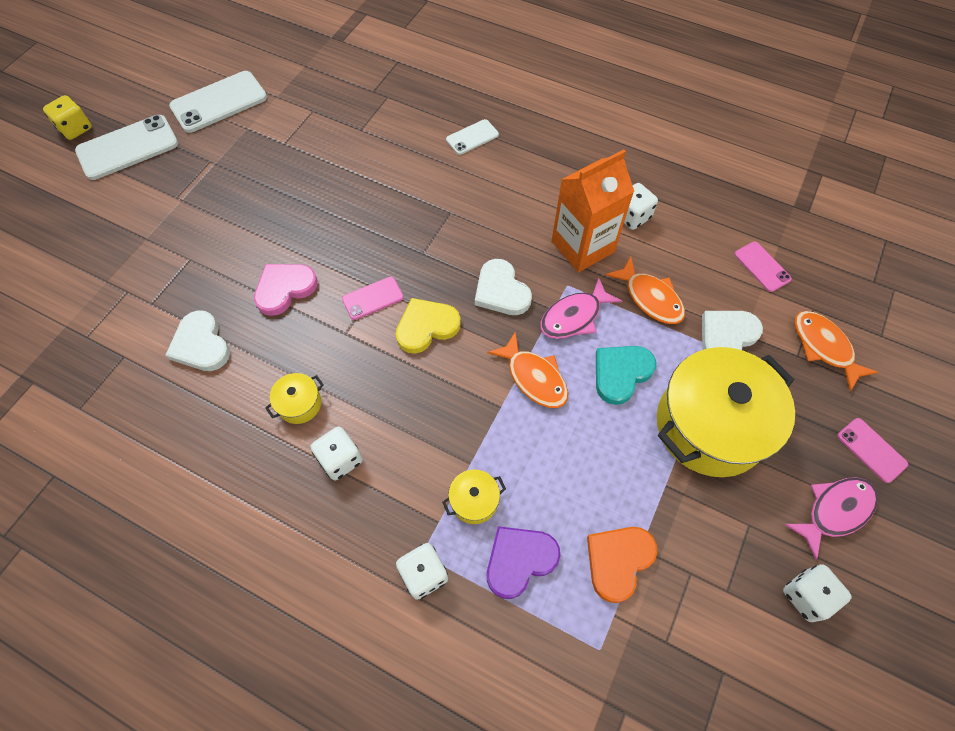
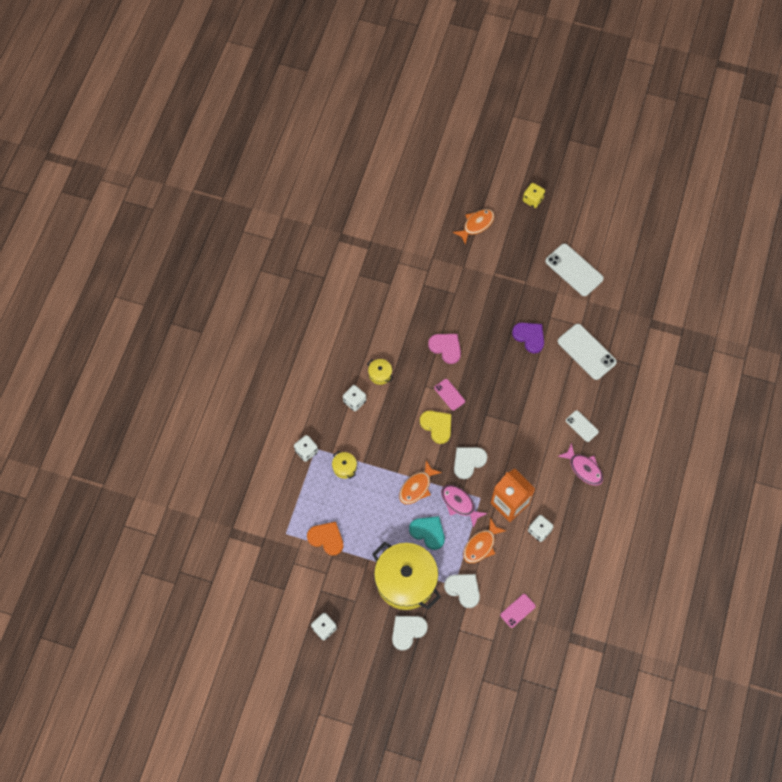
camera: 80 degrees right, 5 degrees up
(128, 148) = (525, 233): white phone -> white phone (586, 352)
(201, 345) = (404, 317): white heart -> white heart (407, 631)
(519, 560) = (319, 493): purple heart -> purple heart (529, 337)
(824, 347) = (467, 645): orange fish -> orange fish (476, 225)
(834, 511) = (369, 644): pink fish -> pink fish (584, 468)
(871, 450) = (407, 667): pink phone -> none

